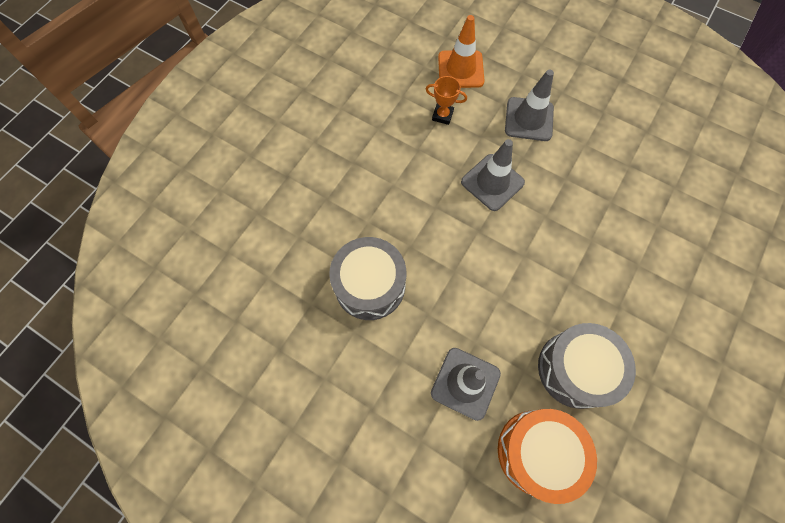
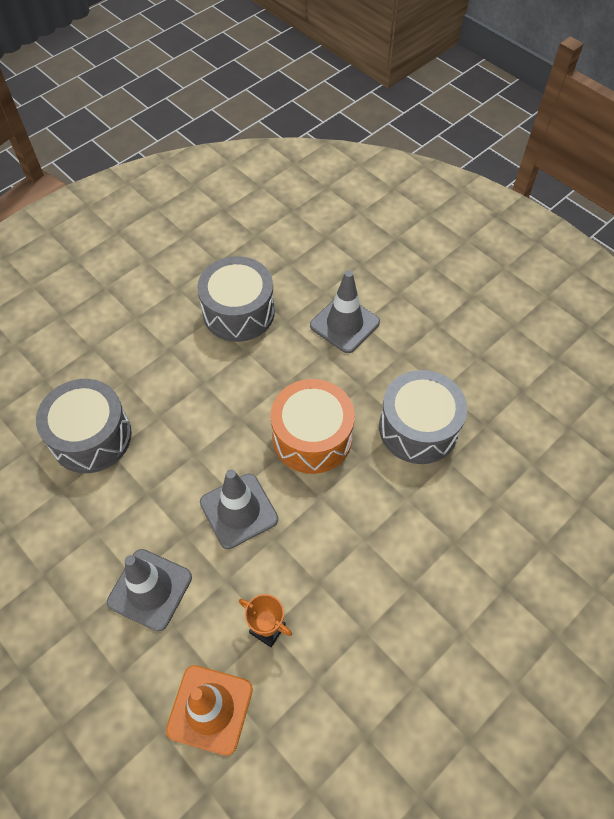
camera: 165 degrees left, 10 degrees down
(537, 452) = (300, 266): orange drum -> orange drum (312, 437)
(634, 209) = (91, 437): none -> grey drum

